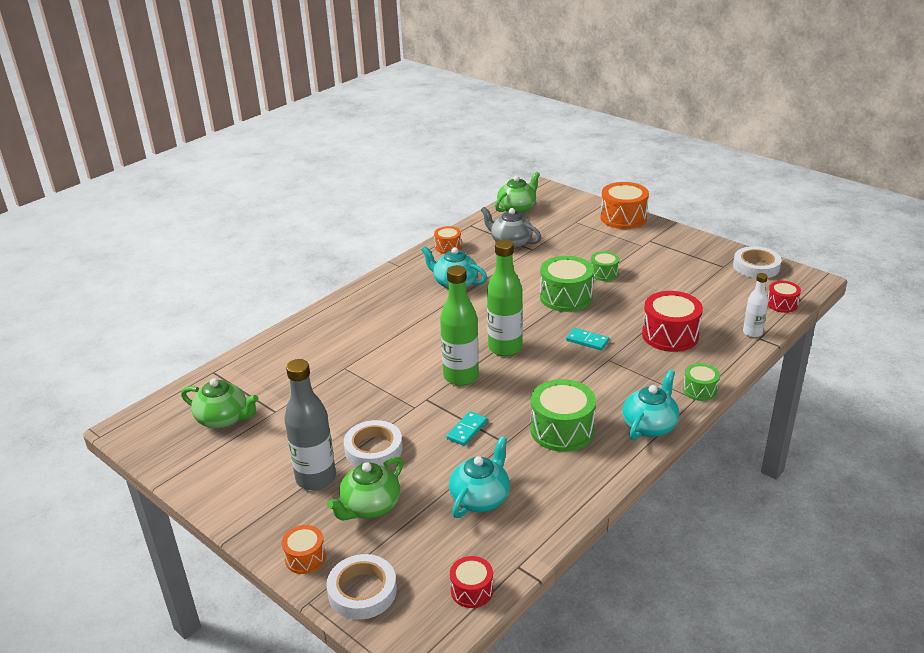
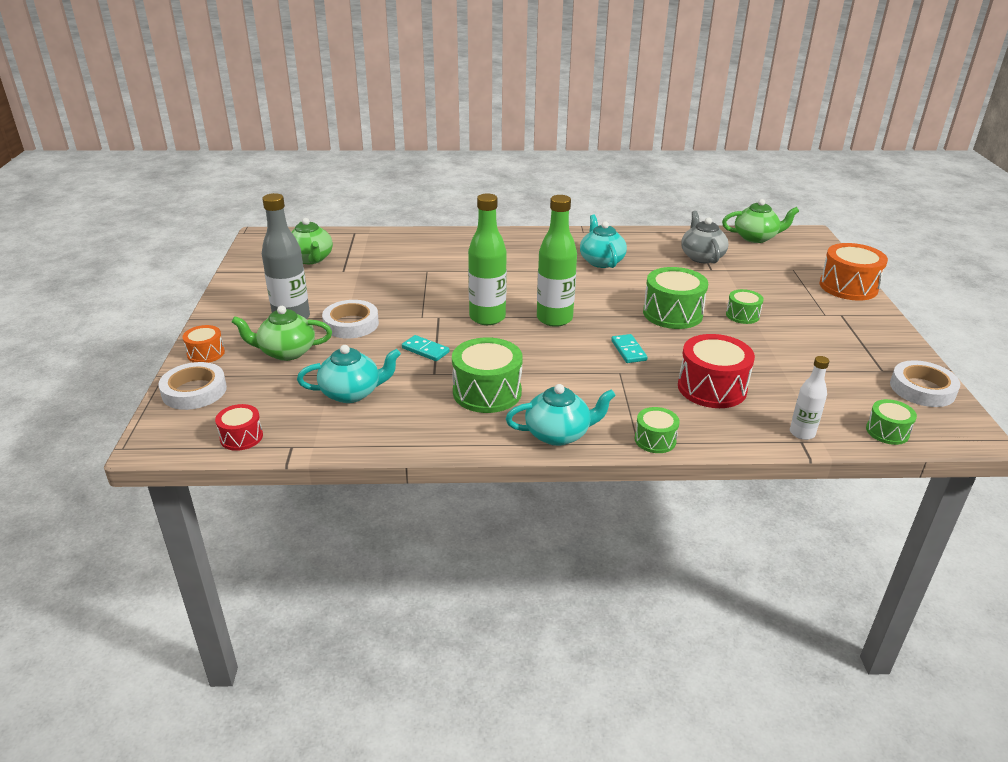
camera: 45 degrees right, 0 degrees up
(448, 247) = (643, 237): orange drum -> none
(467, 430) = (425, 350): turquoise domino -> turquoise domino turned 45 degrees clockwise
(782, 304) = (887, 431): red drum -> green drum

